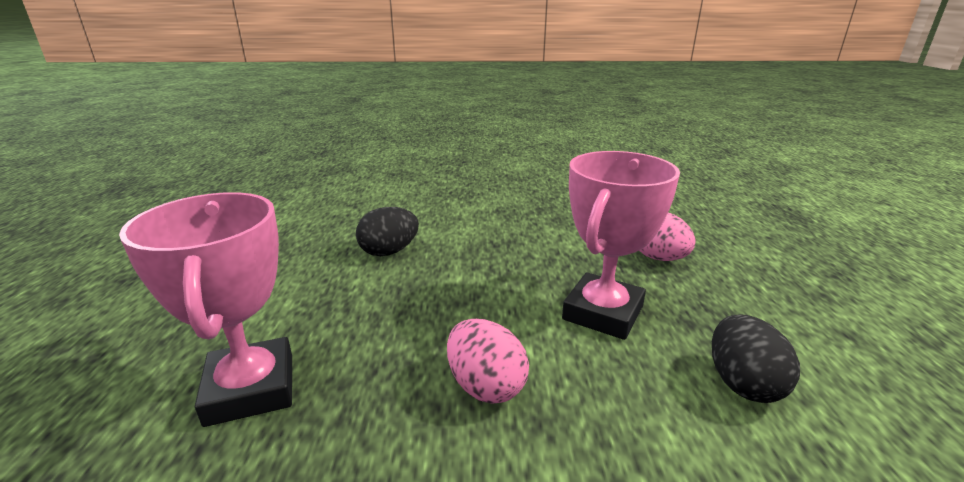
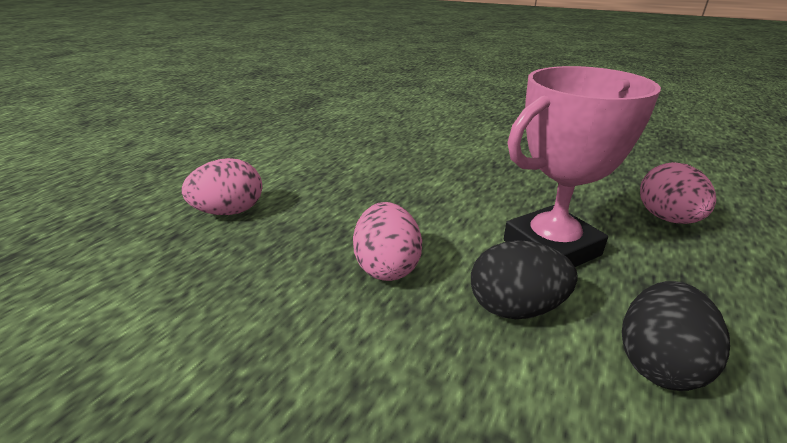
camera: 30 degrees right, 5 degrees up
(251, 389) = (230, 212): pink trophy -> pink egg
(389, 252) = (398, 150): black egg -> black egg (515, 308)

